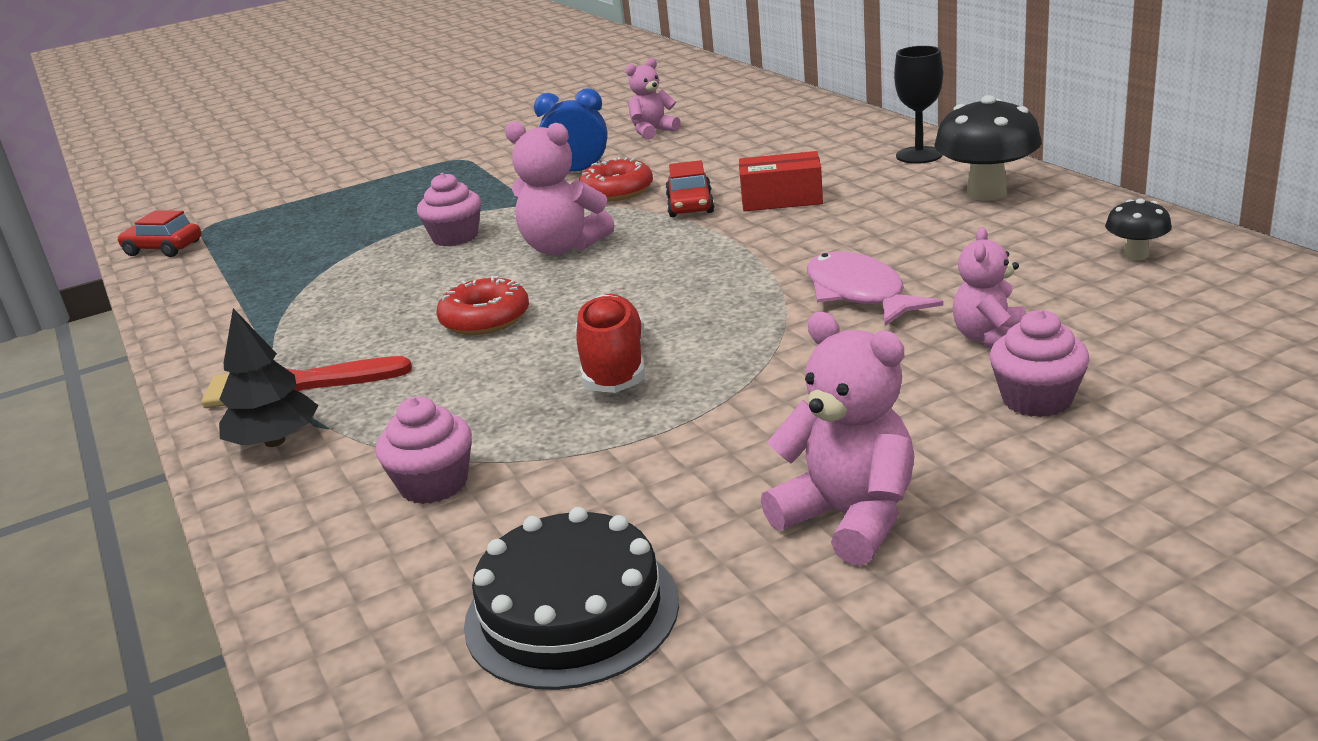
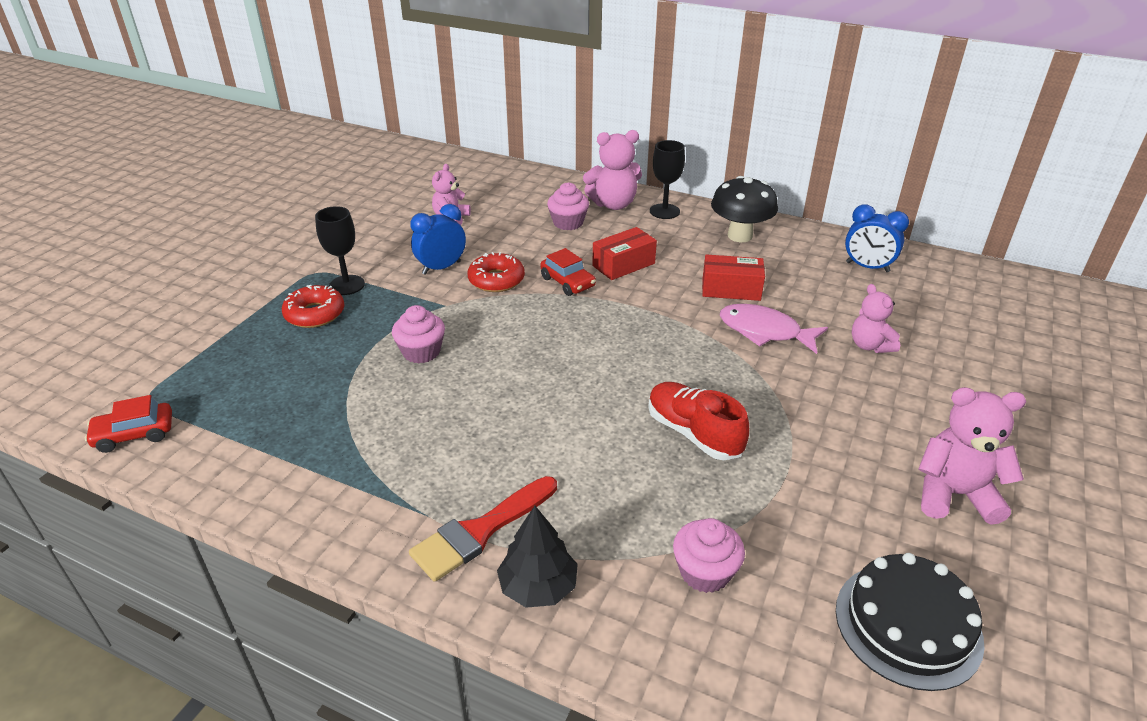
camera: 40 degrees left, 10 degrees up
(470, 173) = (347, 285): none -> black goblet
(485, 319) = (550, 421): red donut -> red donut (315, 314)
(562, 247) = (523, 341): pink teddy bear -> pink teddy bear (613, 204)
(882, 244) = (731, 289): none -> red box
(1037, 399) = (939, 381): pink cupcake -> pink cupcake (568, 223)
(1135, 255) = (867, 267): black mushroom -> blue clock

